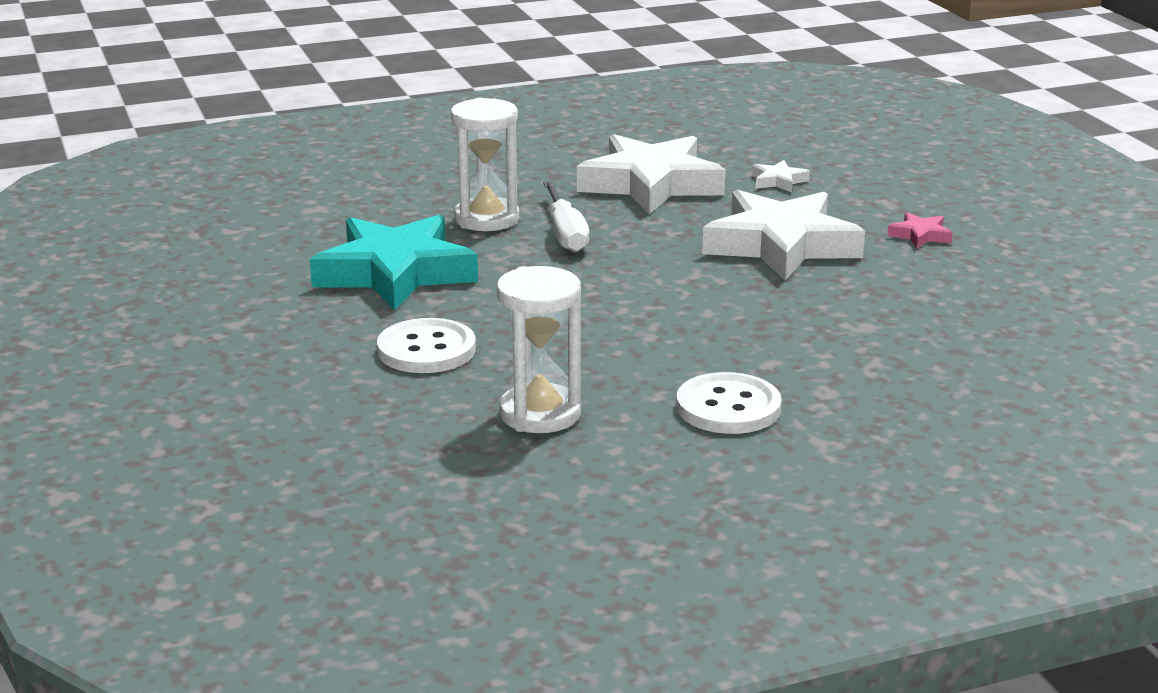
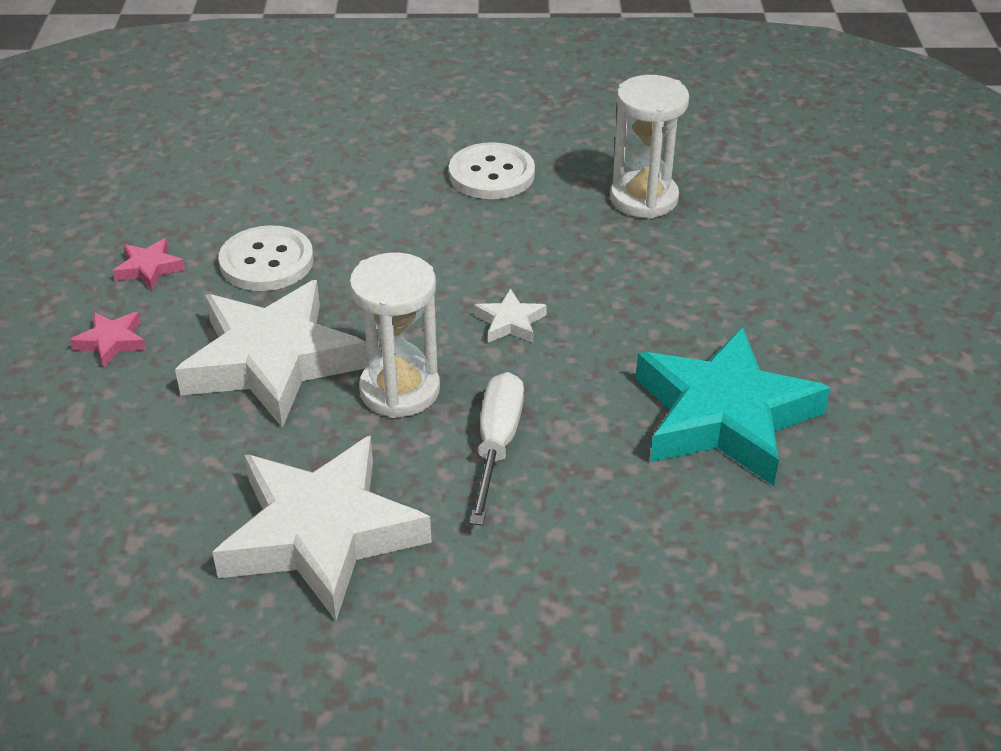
camera: 160 degrees left, 15 degrees up
(426, 350) = (719, 289): white button -> white button (266, 261)
(486, 219) = (580, 504): white hourglass -> white hourglass (400, 390)
(778, 181) = (154, 496): white star -> white star (510, 322)
(963, 278) = (149, 268): none -> pink star

